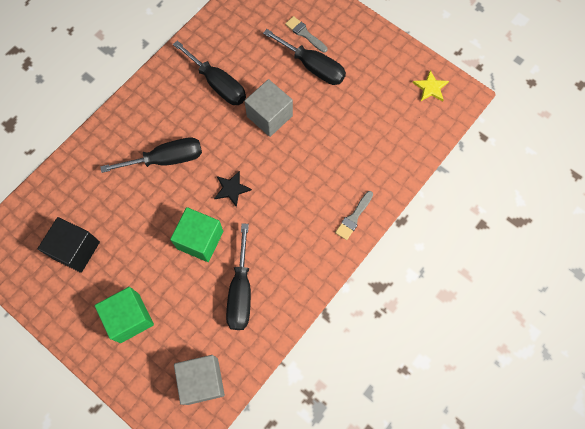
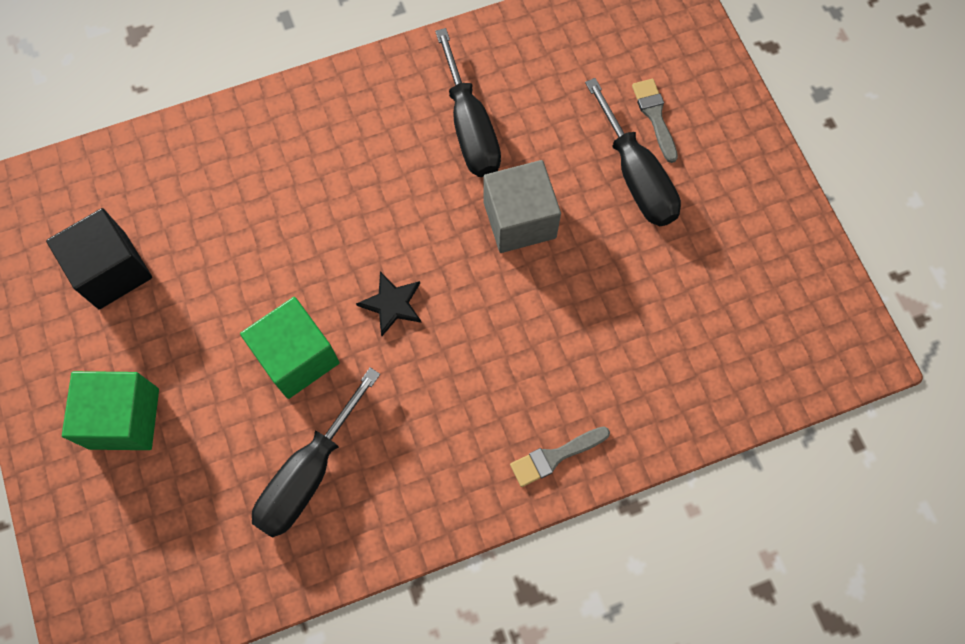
camera: 30 degrees right, 0 degrees up
(166, 159) = (323, 204): black screwdriver -> none
(202, 381) = (168, 579): grey cube -> none
(430, 87) = (812, 311): yellow star -> none

